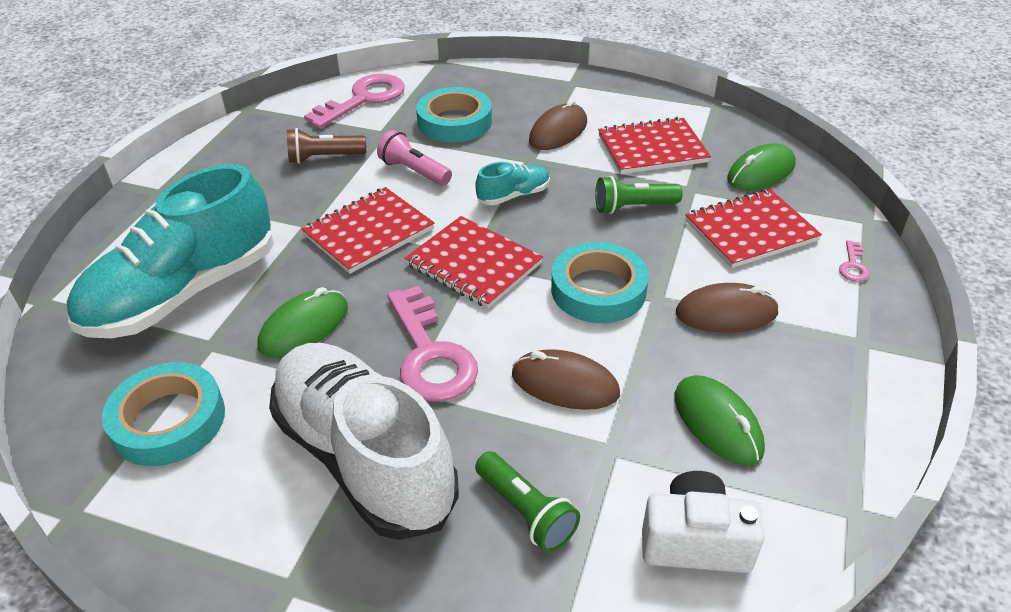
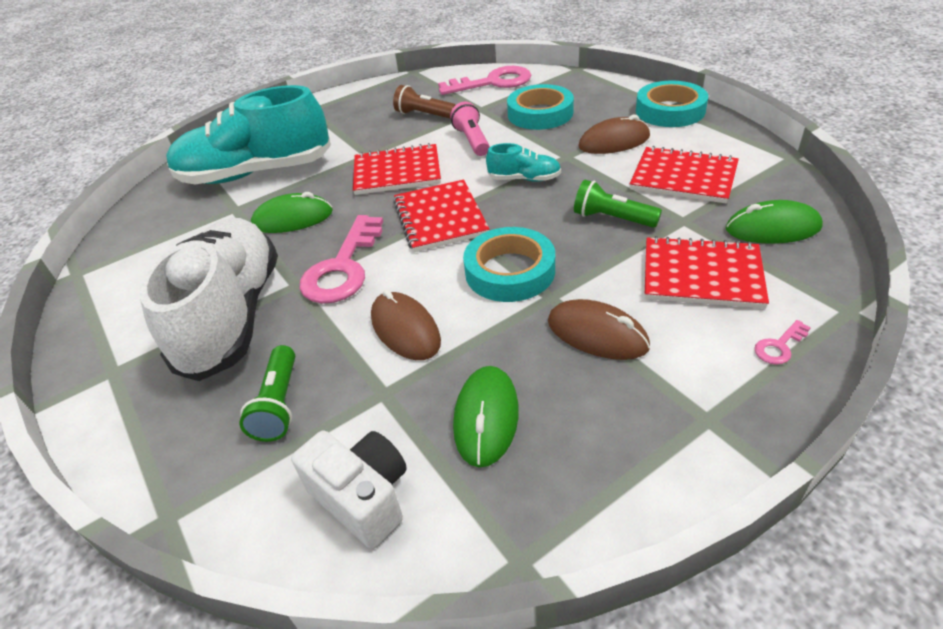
camera: 40 degrees right, 0 degrees up
(168, 420) = (168, 244): turquoise tape -> turquoise tape (670, 111)

